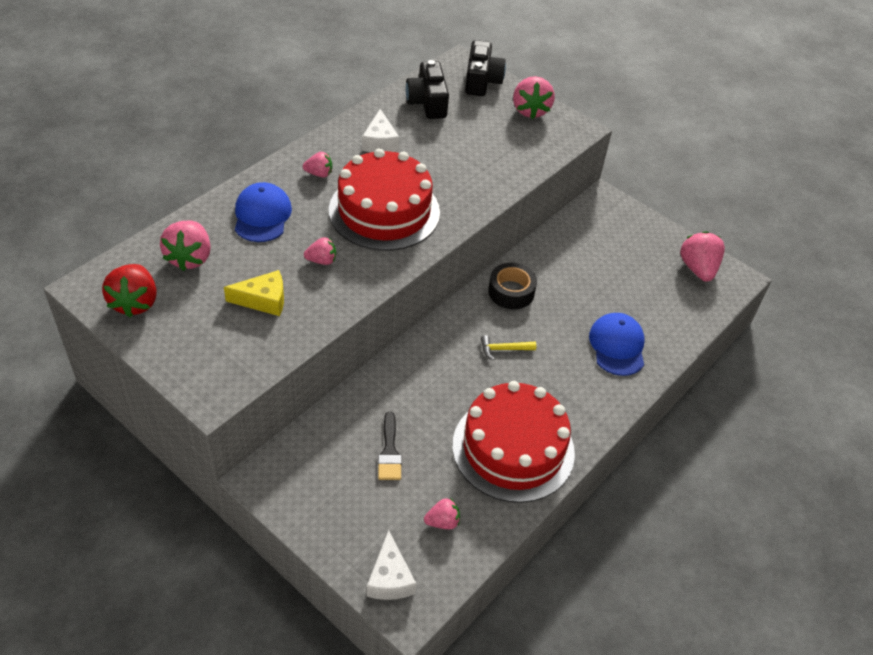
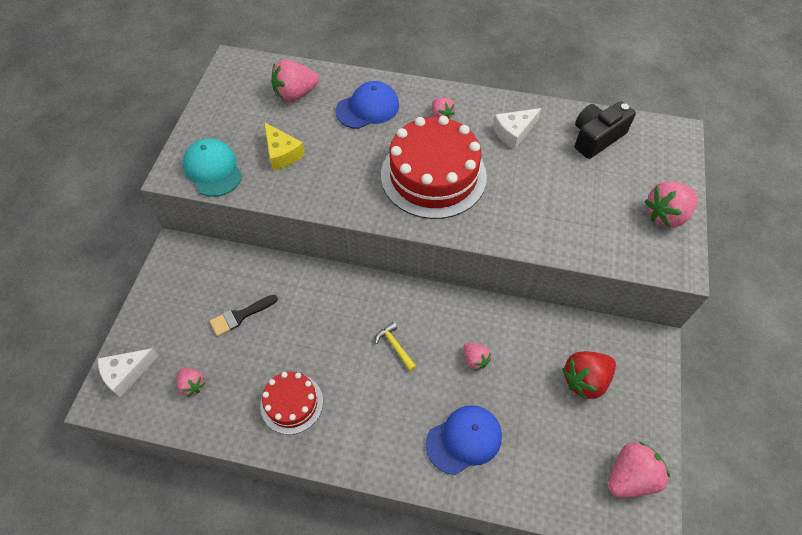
camera: 65 degrees right, 10 degrees up
(135, 302) = (235, 91): red strawberry -> red strawberry (585, 380)
(235, 362) = (213, 169): none -> turquoise cap
(322, 260) = (347, 165): pink strawberry -> pink strawberry (475, 360)
(481, 81) = (668, 160): black camera -> none
(511, 292) = (466, 321): black tape -> none
(513, 448) = (291, 403): red cake -> red cake, size x0.54

